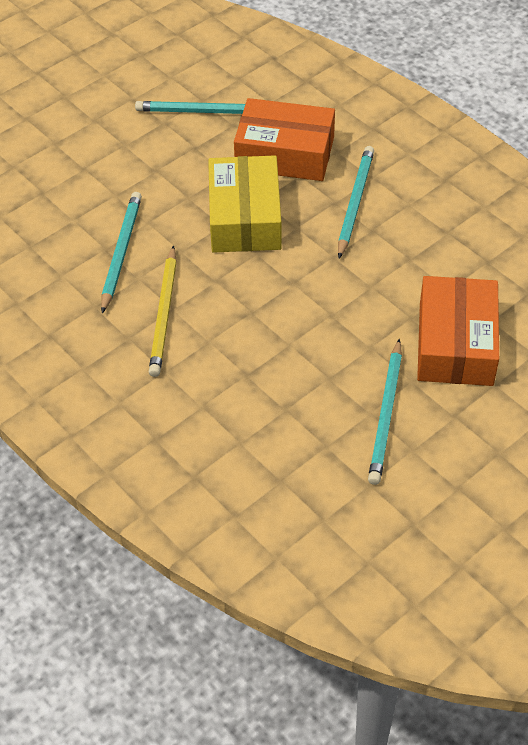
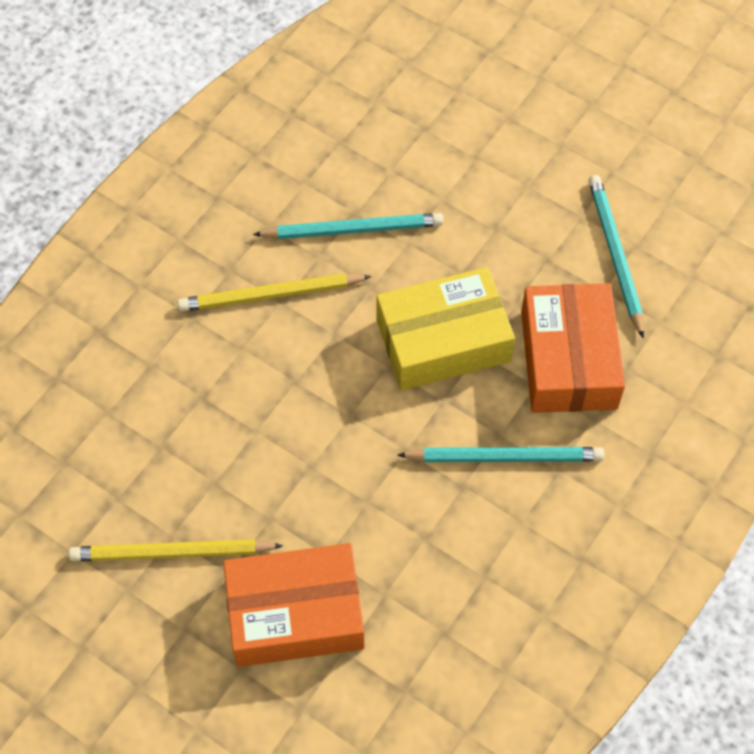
camera: 75 degrees right, 10 degrees up
(386, 414) = (172, 553): turquoise pencil -> yellow pencil

